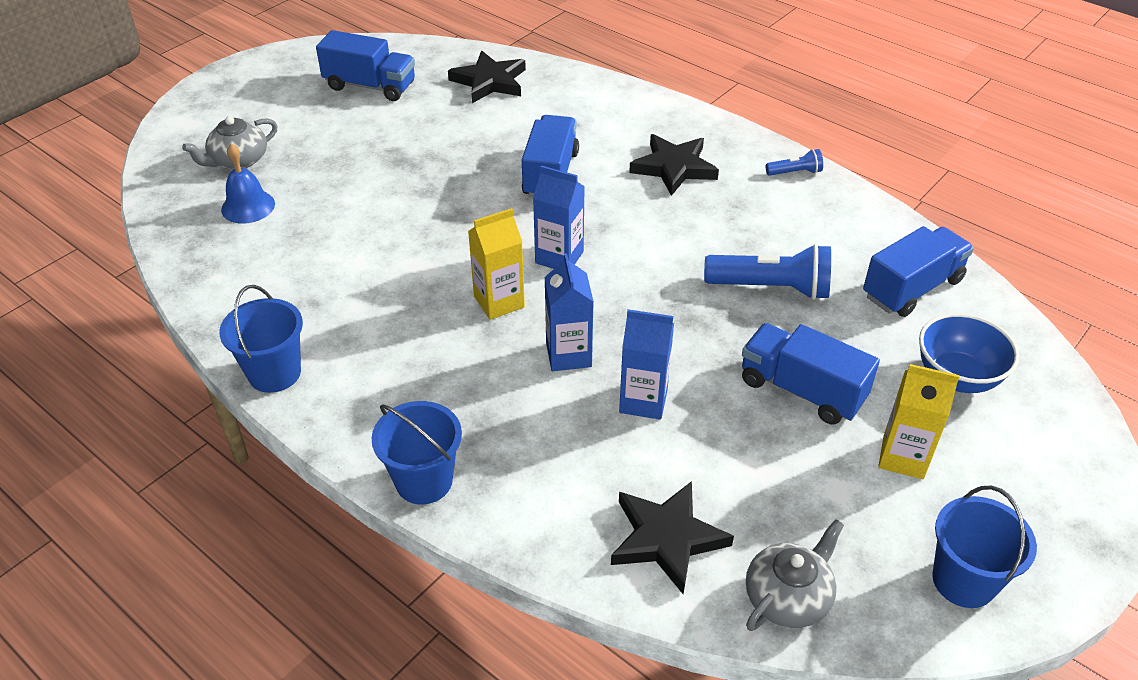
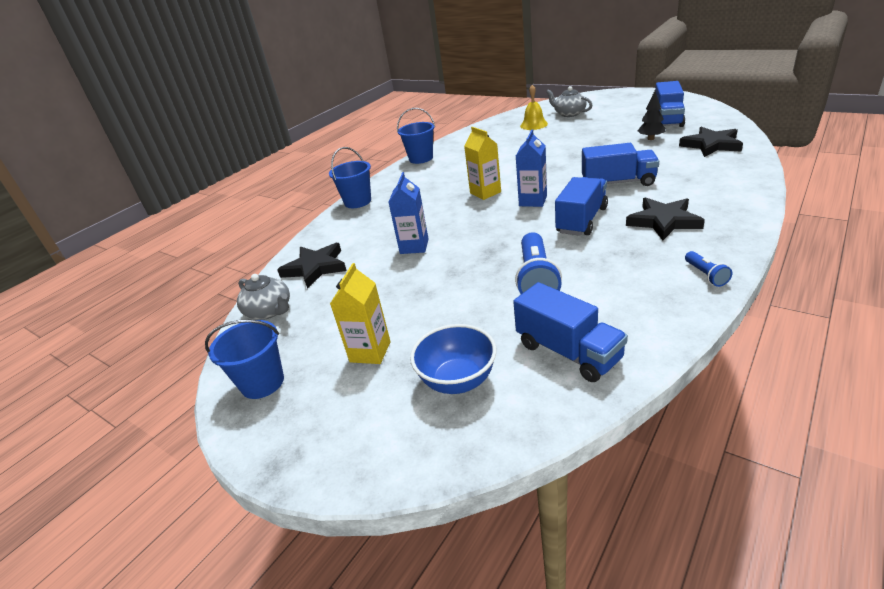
camera: 90 degrees right, 10 degrees down
(248, 206) = (534, 125): blue bell -> yellow bell
(426, 116) = (650, 138): none -> black tree
(568, 355) = (447, 219): blue carton -> none
(801, 390) = (431, 302): blue truck -> blue truck (581, 220)

